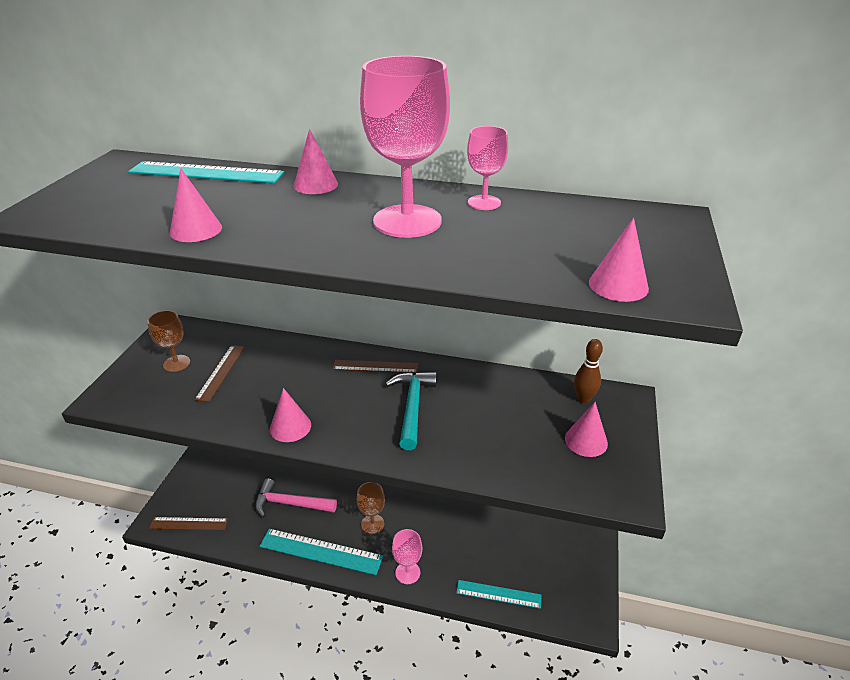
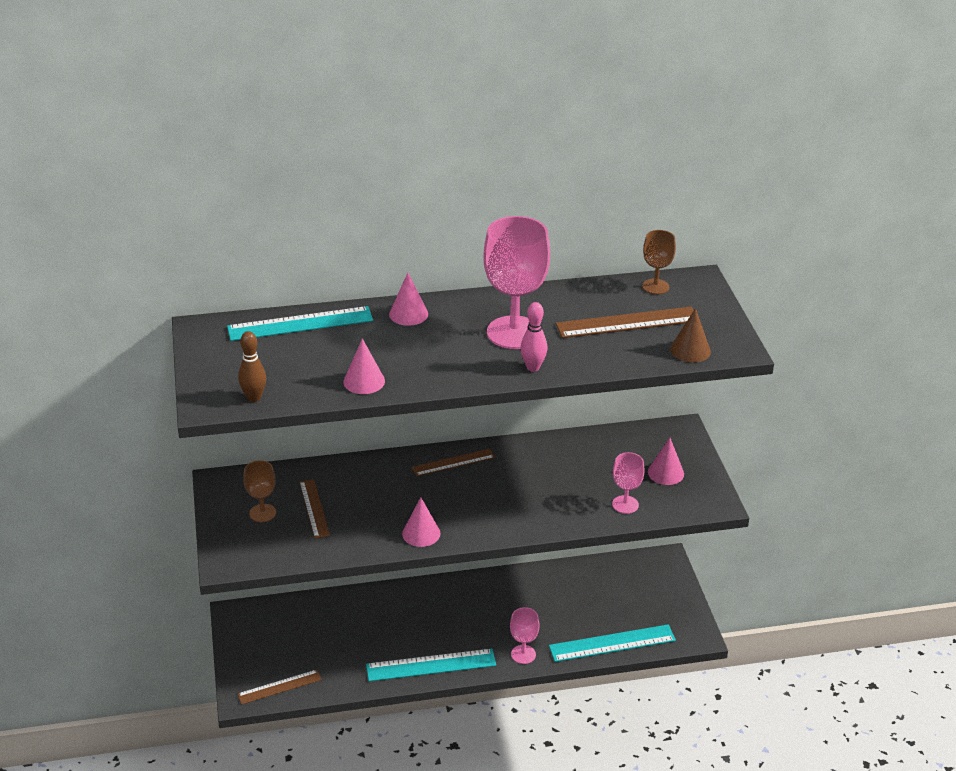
camera: 25 degrees left, 0 degrees up
(290, 504) = (369, 637): pink hammer -> none
(372, 524) = (464, 627): brown goblet -> brown goblet (655, 286)
(394, 258) = (533, 367): none -> pink bowling pin
(412, 407) = (511, 487): turquoise hammer -> none
(484, 203) = (556, 300): pink goblet -> pink goblet (625, 504)
(498, 594) = (612, 643): turquoise ruler -> turquoise ruler, size x1.57
(552, 239) = (627, 322): none -> brown ruler
(583, 399) = (647, 440): brown bowling pin -> brown bowling pin (254, 397)
(618, 285) = (690, 350): pink cone -> brown cone

